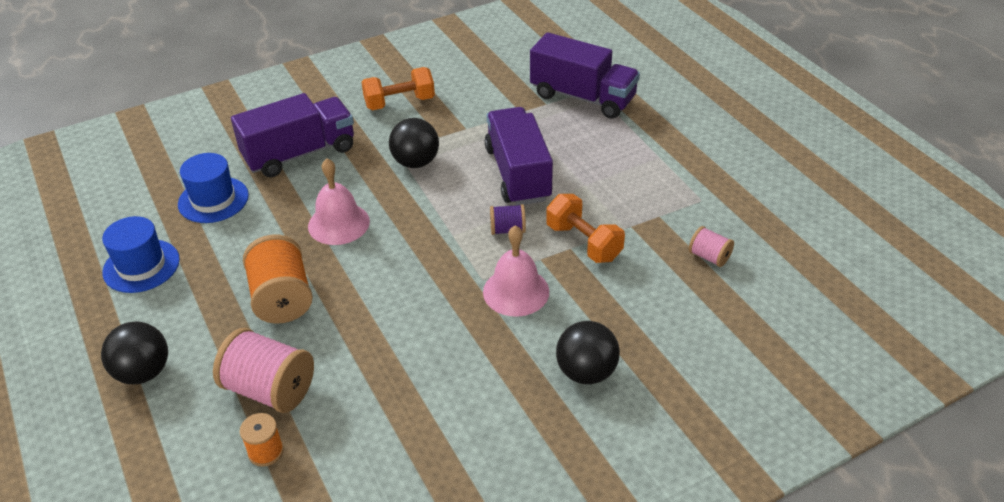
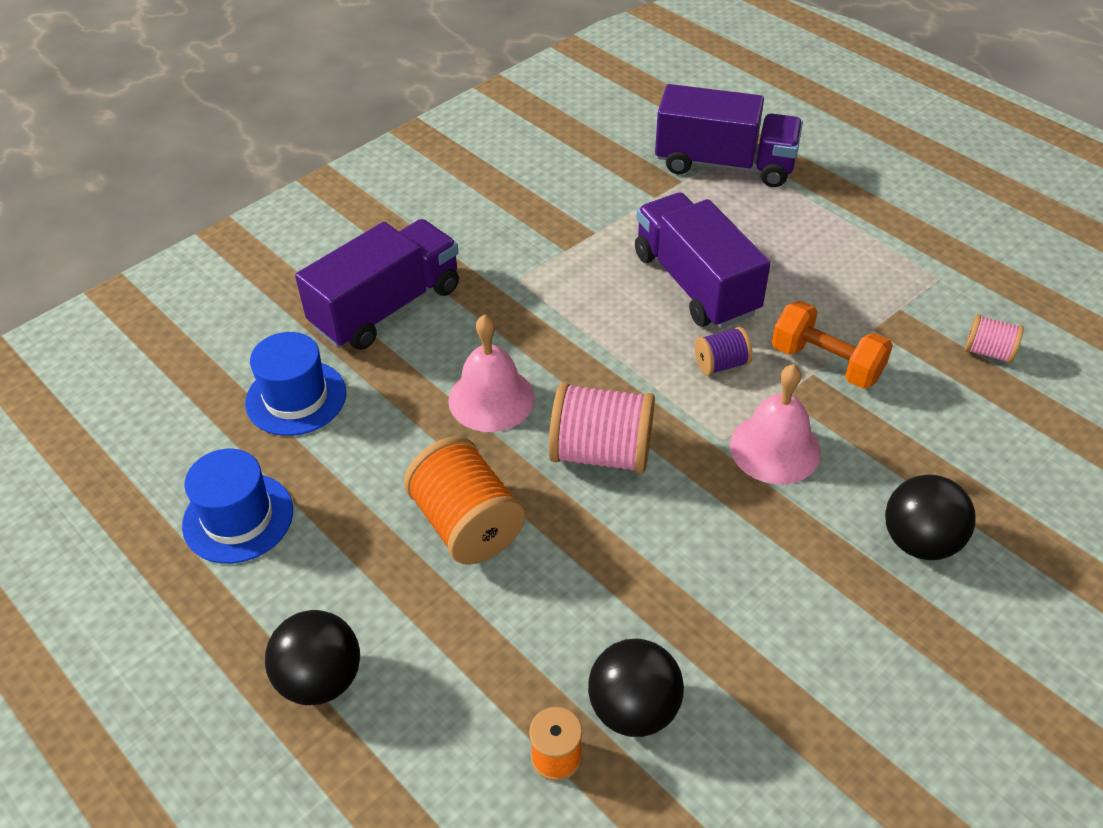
camera: 15 degrees left, 5 degrees up
(270, 389) = (516, 662): pink spool -> pink spool (601, 453)
(399, 103) = (489, 211): orange dumbbell -> none
(415, 162) = (552, 292): black ball -> black ball (633, 709)

